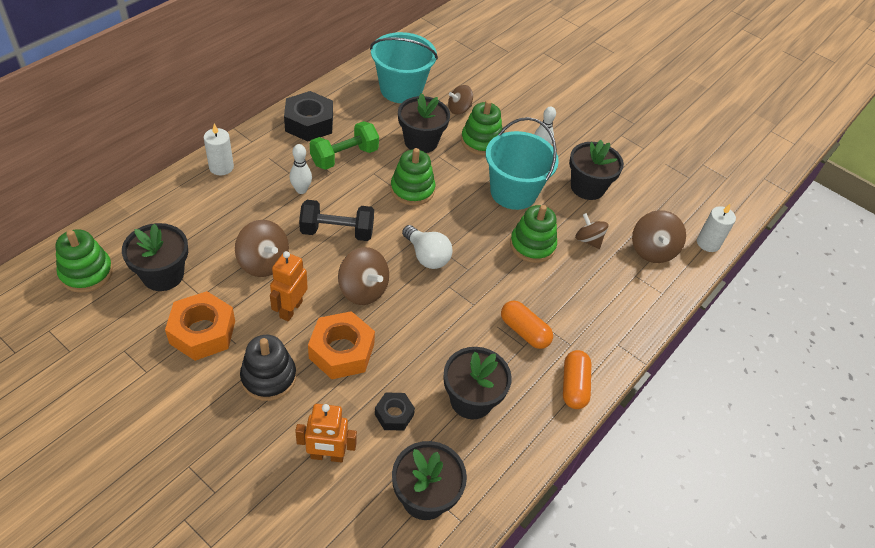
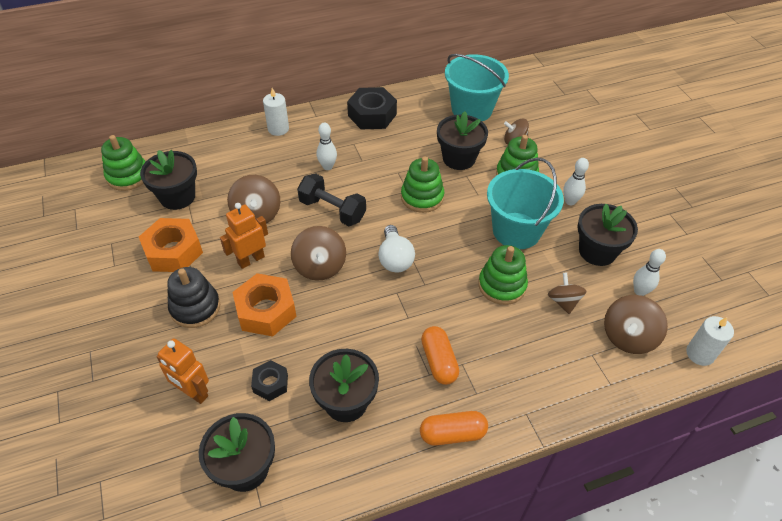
camera: 35 degrees right, 0 degrees up
(344, 157) = (382, 151): green dumbbell -> none
(574, 386) = (452, 434): orange capsule -> orange capsule turned 45 degrees clockwise
(638, 209) = (640, 291): none -> white bowling pin

